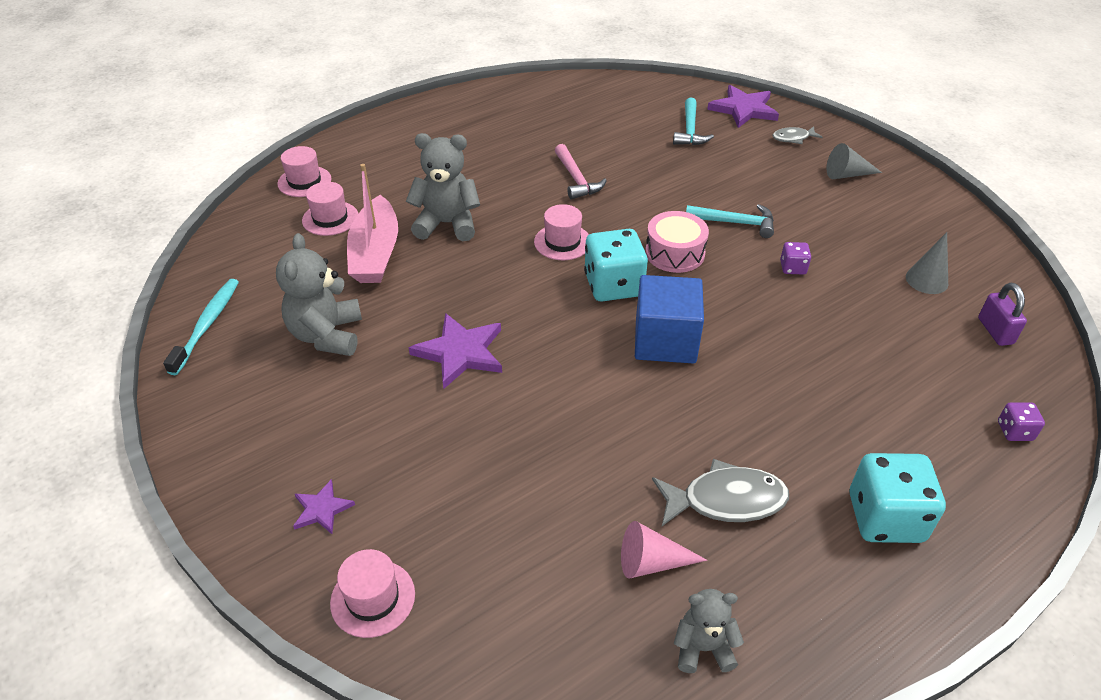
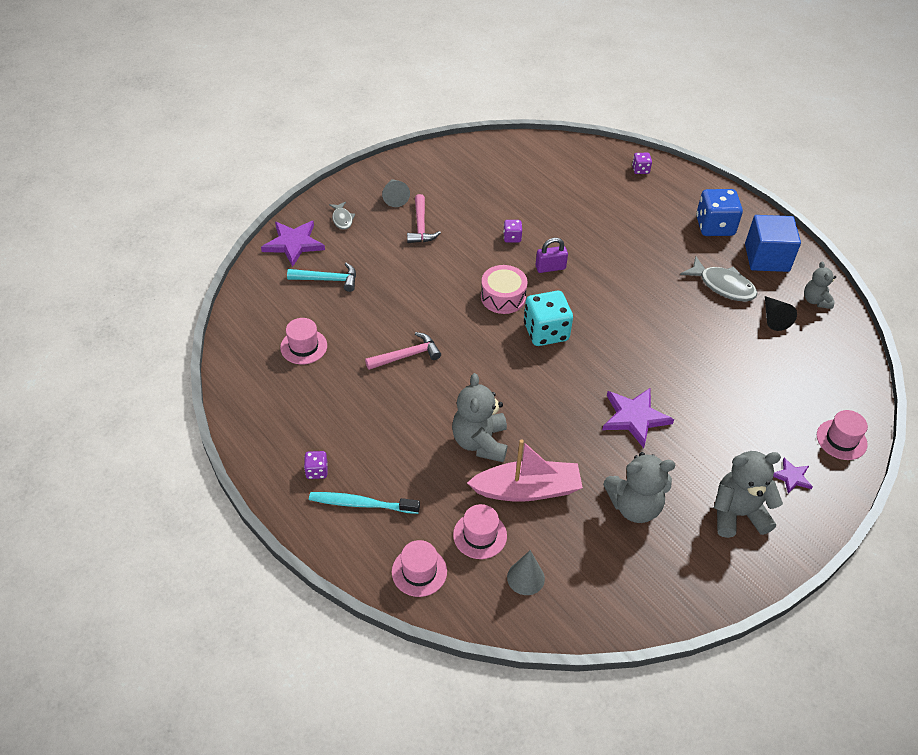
camera: 95 degrees left, 5 degrees up
(207, 325) = (640, 599): turquoise toothbrush -> turquoise toothbrush (361, 504)
(283, 432) = (737, 514): none -> grey teddy bear
(434, 128) = (317, 471): none -> purple dice
(562, 242) = (497, 363): pink hat -> pink hat (303, 346)
(652, 562) = (774, 318): pink cone -> black cone
(665, 341) = (599, 306): blue cube -> blue cube (766, 258)
(726, 500) = (723, 286): grey fish -> grey fish turned 135 degrees clockwise
(735, 223) = (462, 262): turquoise hammer -> none
(796, 193) = (421, 226): none -> pink hammer
(885, 518) = (714, 226): turquoise dice -> blue dice
(926, 280) = (516, 179): grey cone -> grey cone (525, 578)
(995, 331) = (560, 160): purple padlock -> purple padlock (550, 267)

